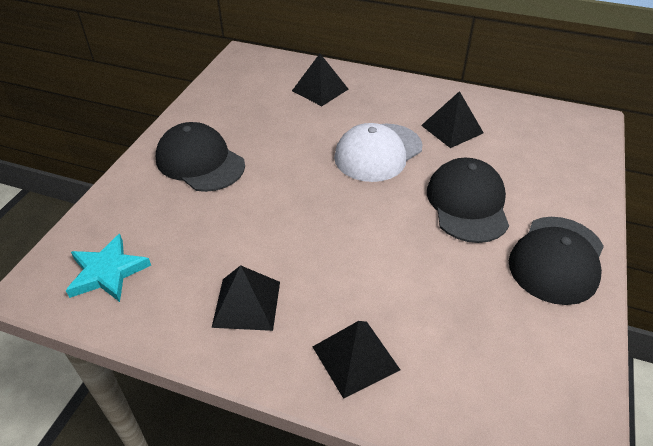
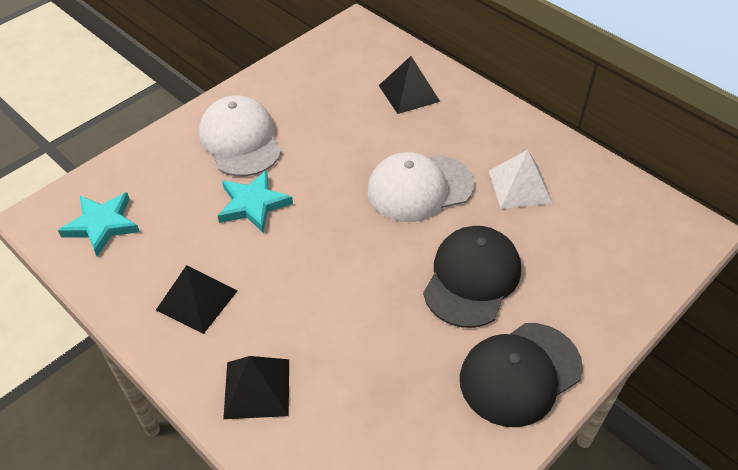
camera: 25 degrees right, 5 degrees up
(200, 162) = (240, 140): black cap -> white cap
(246, 208) = (253, 204): none -> turquoise star
(452, 129) = (520, 186): black pyramid -> white pyramid

